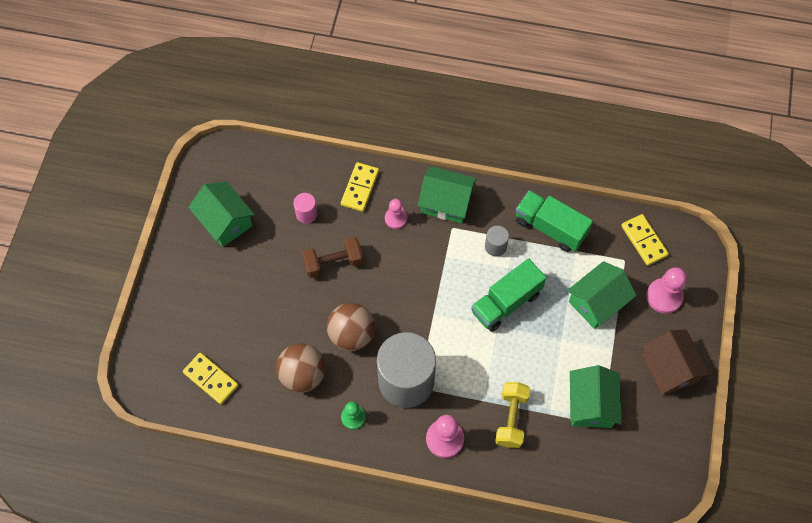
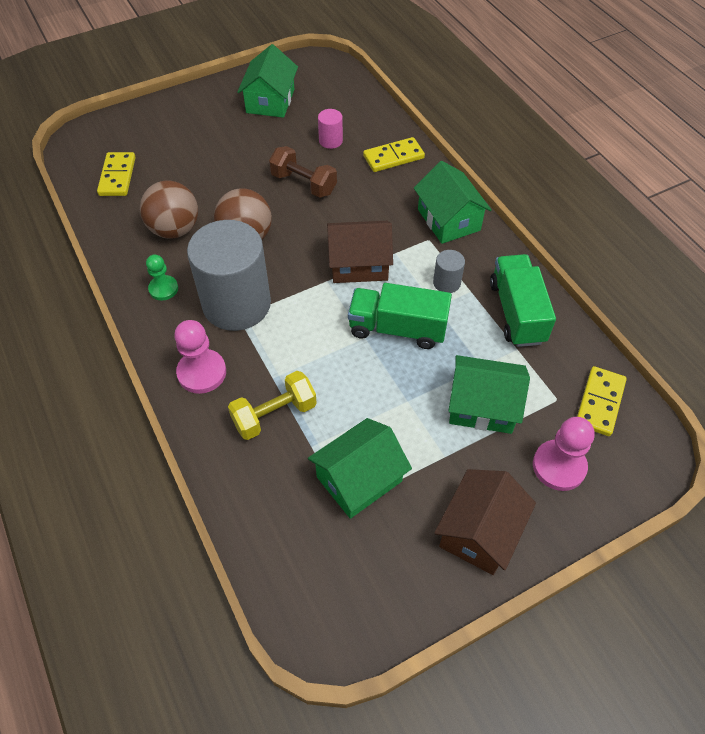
camera: 50 degrees right, 10 degrees down
(396, 218) = (392, 197): pink pawn -> none
(436, 284) = (359, 264): none -> brown house

